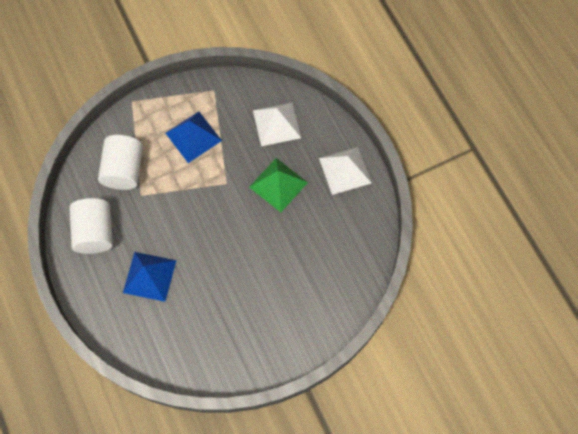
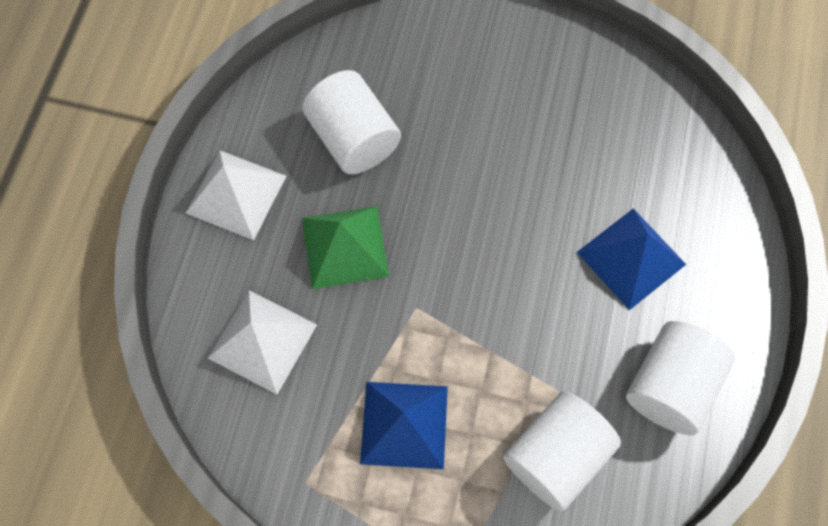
camera: 140 degrees left, 0 degrees up
(319, 234) = (353, 138): none -> white cylinder

